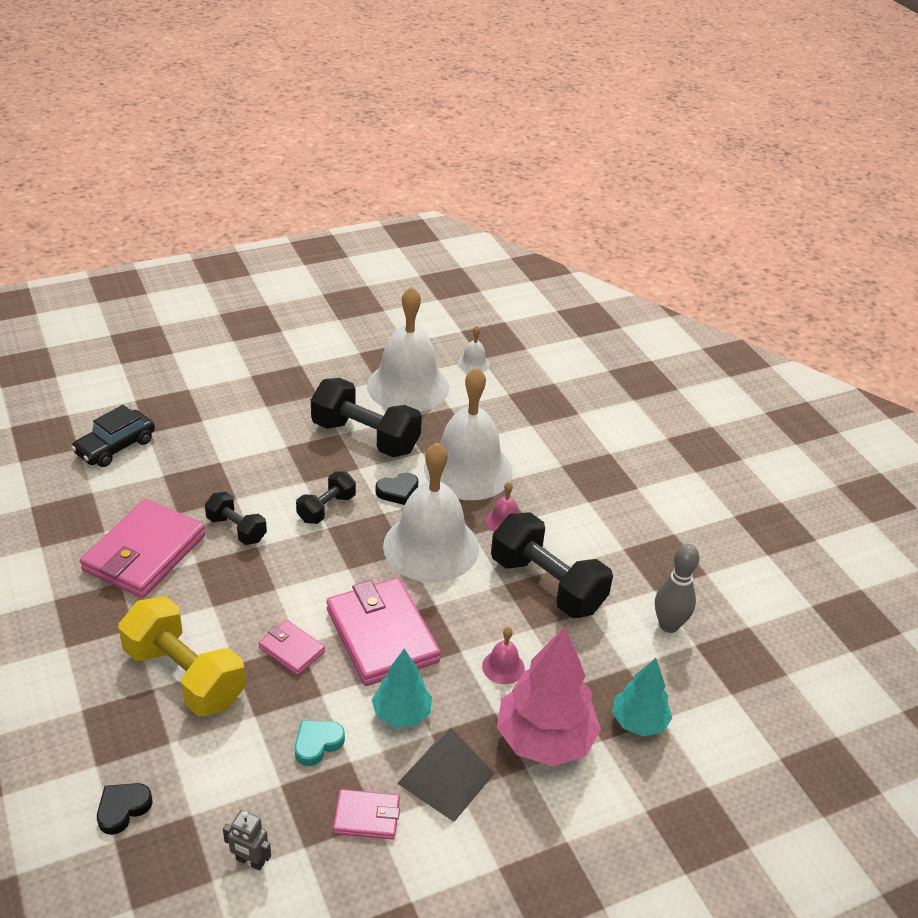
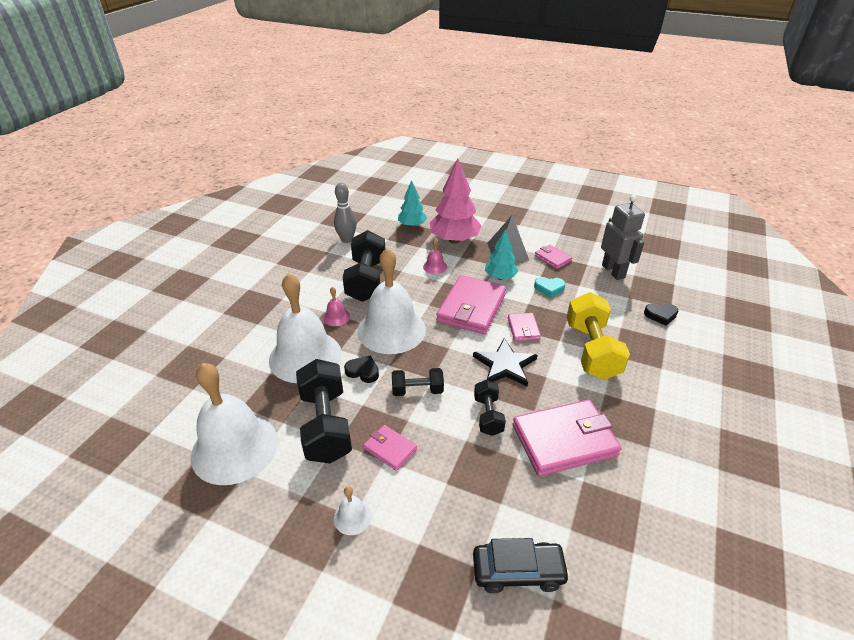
camera: 130 degrees left, 0 degrees up
(250, 861) = (613, 271): grey robot -> grey robot, size x1.99
(269, 589) = (505, 365): none -> black star
(292, 454) = (390, 449): none -> pink wallet
(473, 363) = (163, 431): white bell -> white bell (352, 517)

